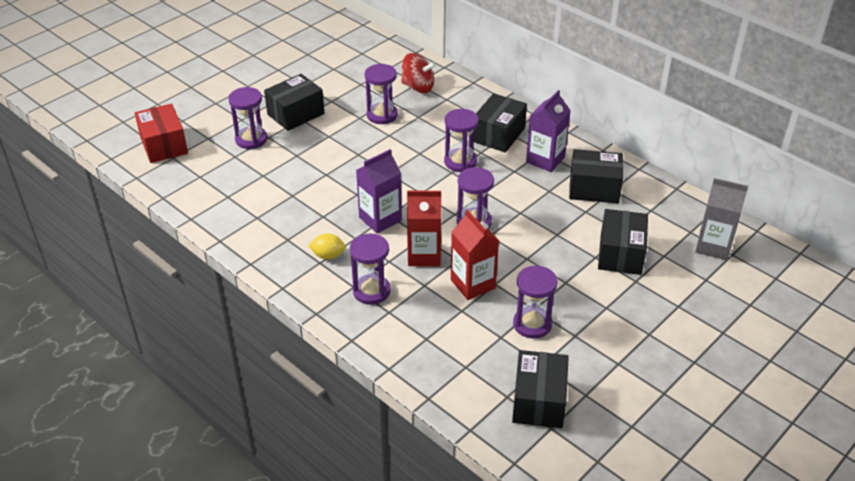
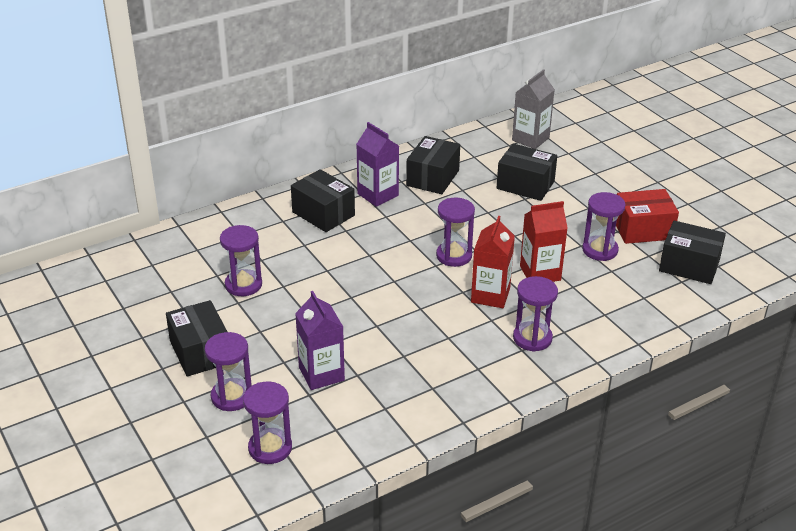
camera: 75 degrees left, 5 degrees down
(164, 145) = (199, 481): red box -> red box (643, 229)
(328, 255) = (469, 360): yellow lemon -> none
(380, 219) = (425, 315): purple carton -> purple carton (321, 374)
(418, 87) = (205, 250): red spinning top -> none
(460, 162) = (355, 246): purple hourglass -> purple hourglass (270, 448)

